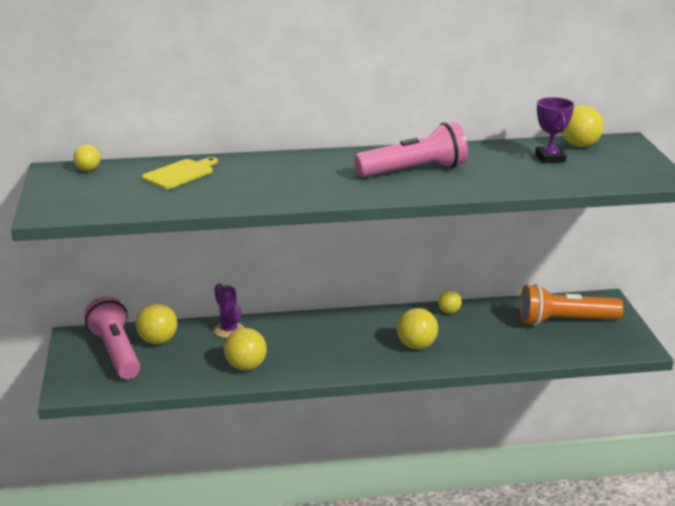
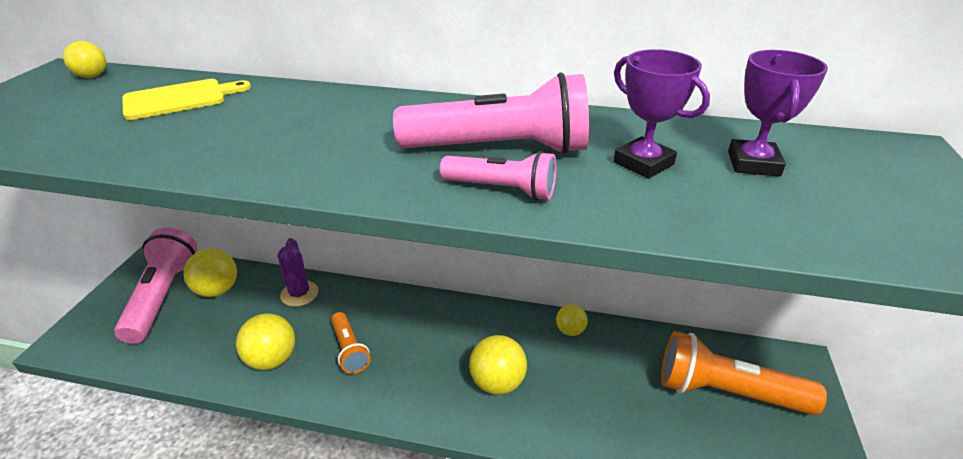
camera: 20 degrees right, 10 degrees up
(299, 351) = (349, 350): none -> orange flashlight
(432, 187) = (502, 190): none -> pink flashlight
(495, 166) = (643, 163): none -> purple trophy
(580, 145) = (819, 146): yellow ball -> none

